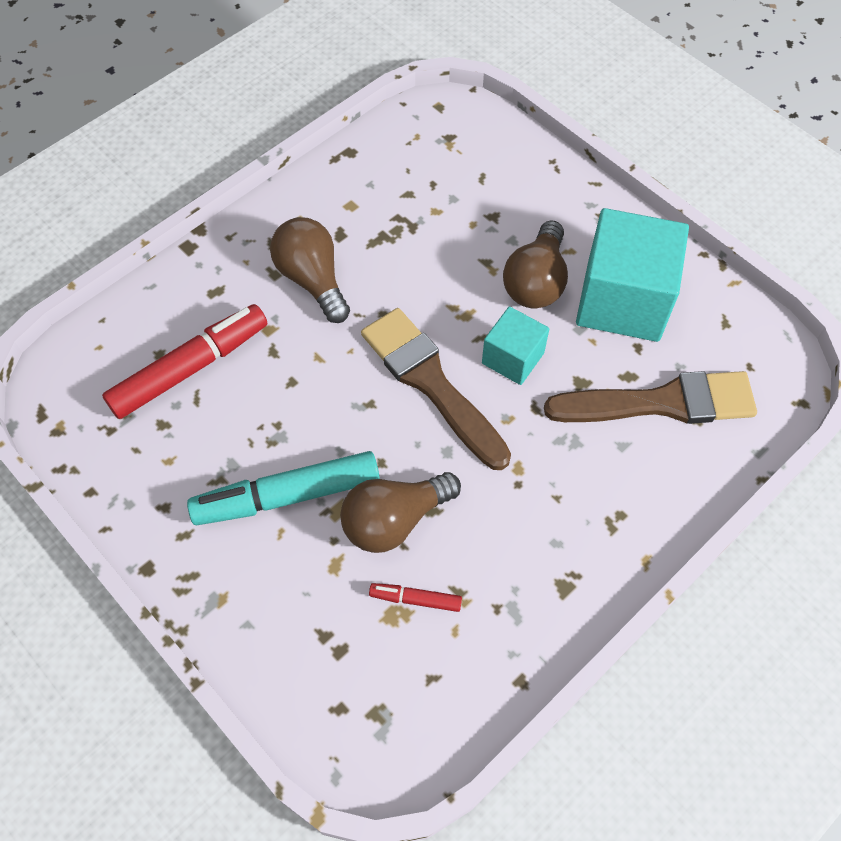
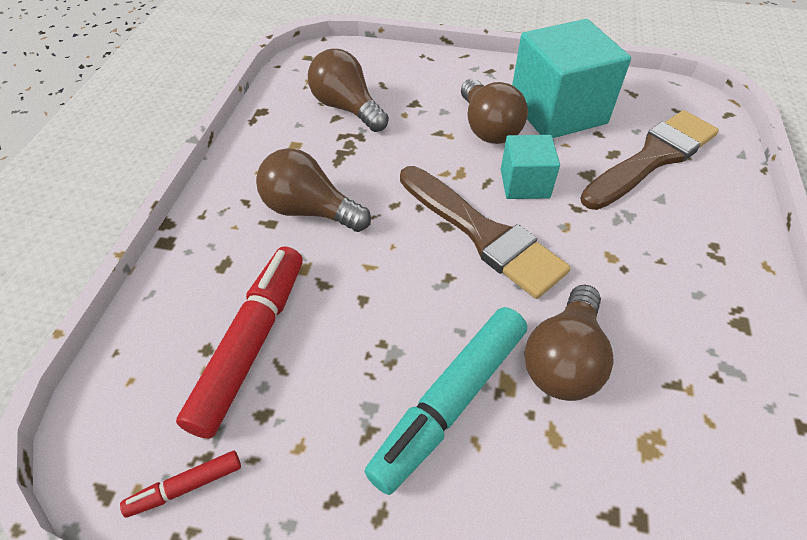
camera: 35 degrees left, 10 degrees down
(416, 599) = (652, 417): red marker -> red marker (186, 486)
(426, 188) = (347, 108): none -> brown light bulb
(431, 383) = (482, 233): brown brush -> brown brush turned 150 degrees counterclockwise

